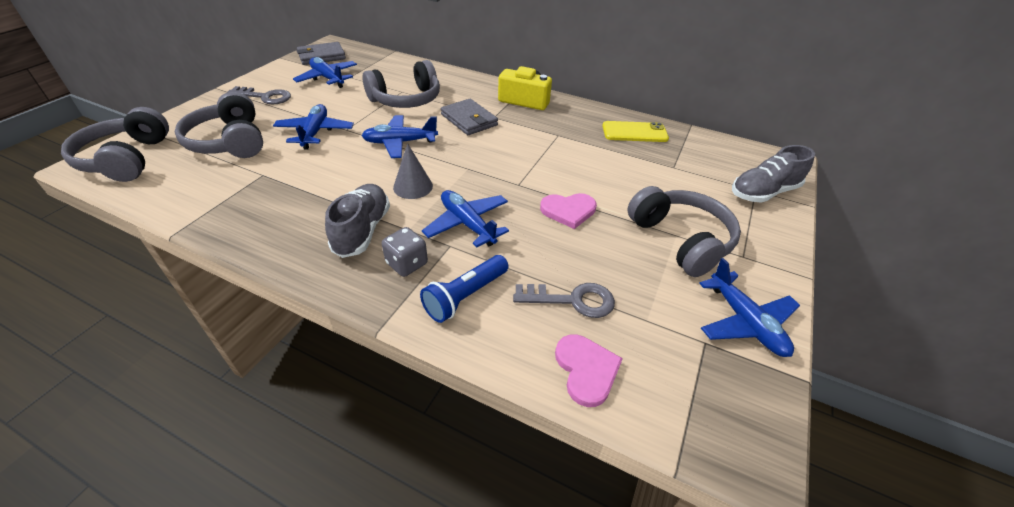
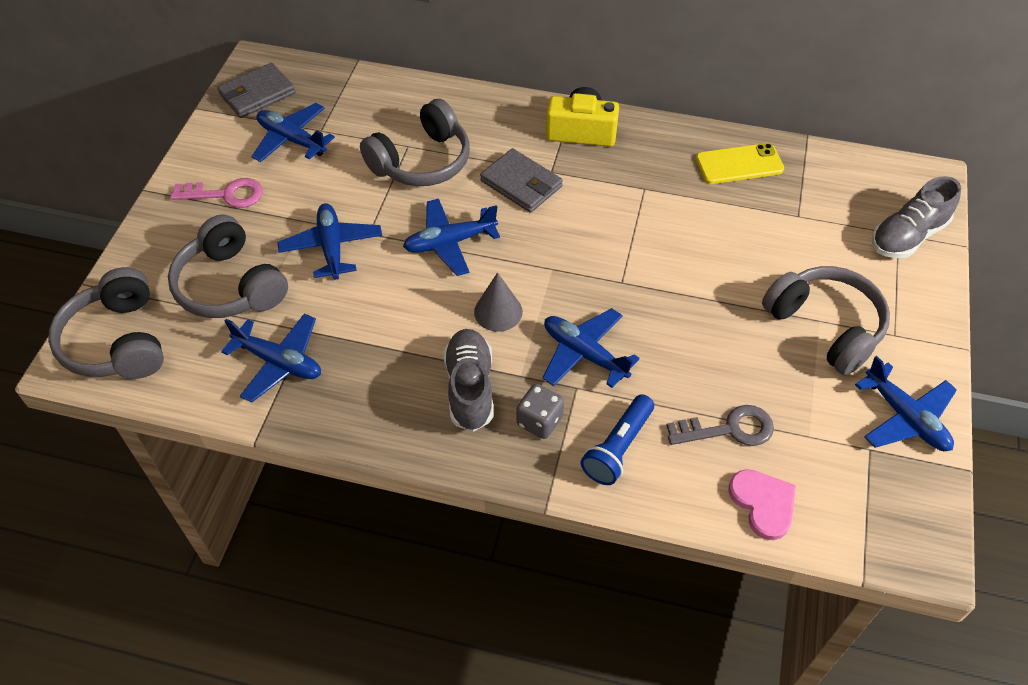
camera: 10 degrees left, 10 degrees up
(228, 189) = (279, 362): none -> blue plane
(265, 97) = (226, 194): grey key -> pink key
(568, 211) = (692, 311): pink heart -> none

